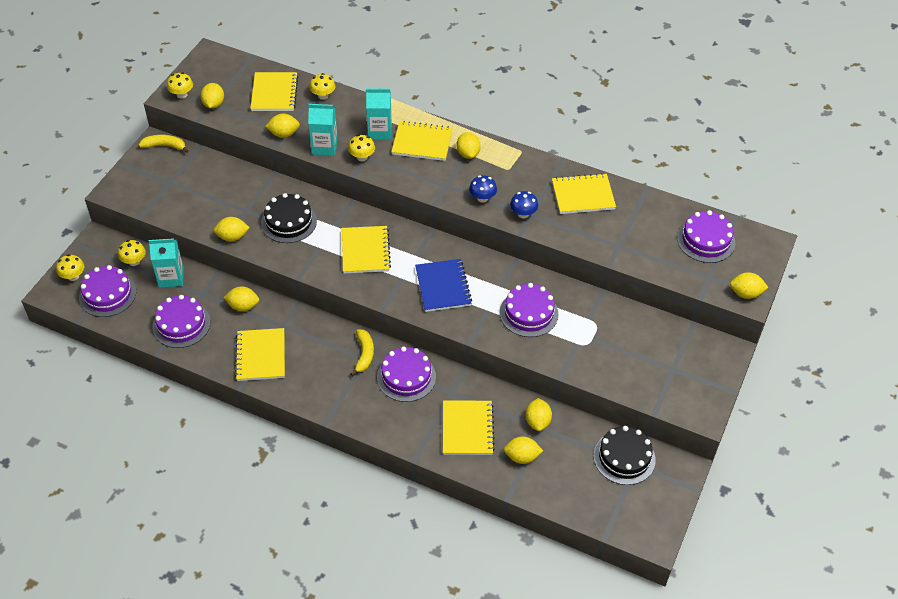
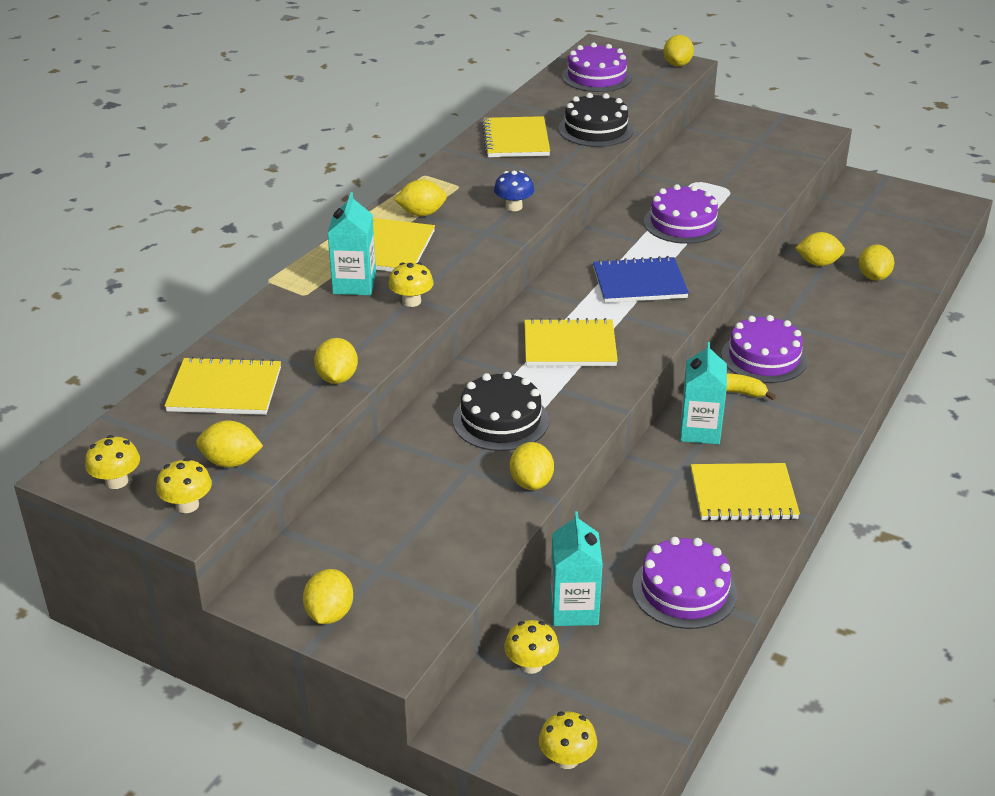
camera: 85 degrees left, 15 degrees down
(107, 294) = (615, 699): purple cake -> none
(165, 146) = (274, 580): yellow banana -> none
(243, 306) = (640, 516): yellow lemon -> yellow lemon (329, 614)
(323, 95) = (249, 337): yellow mushroom -> yellow mushroom (116, 481)
(324, 147) = (379, 336): turquoise carton -> turquoise carton (700, 431)
(467, 429) = (841, 313): yellow notebook -> none
(523, 214) = (546, 180): blue mushroom -> none
(624, 457) = (856, 213): black cake -> black cake (595, 129)

